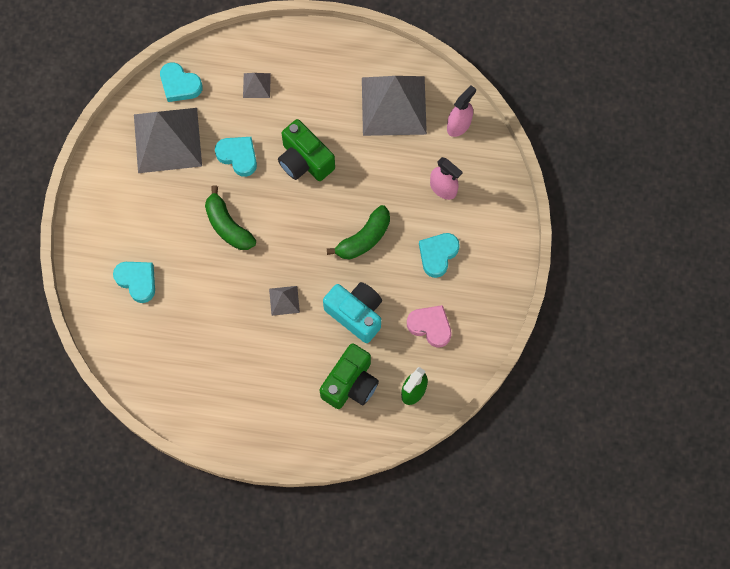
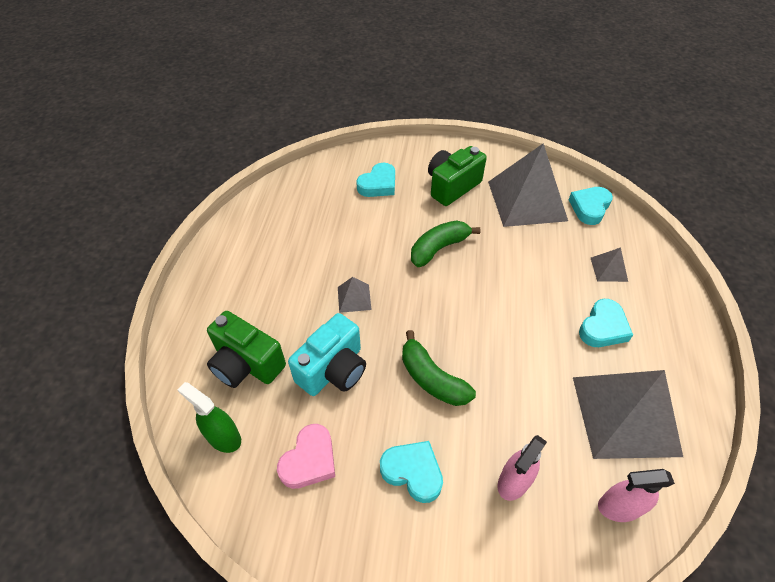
camera: 90 degrees right, 20 degrees down
(238, 156) = (519, 255): turquoise heart -> turquoise heart (603, 328)
(305, 161) = (526, 315): green camera -> green camera (452, 186)
(459, 125) = (619, 507): pink spray bottle -> pink spray bottle turned 135 degrees clockwise

